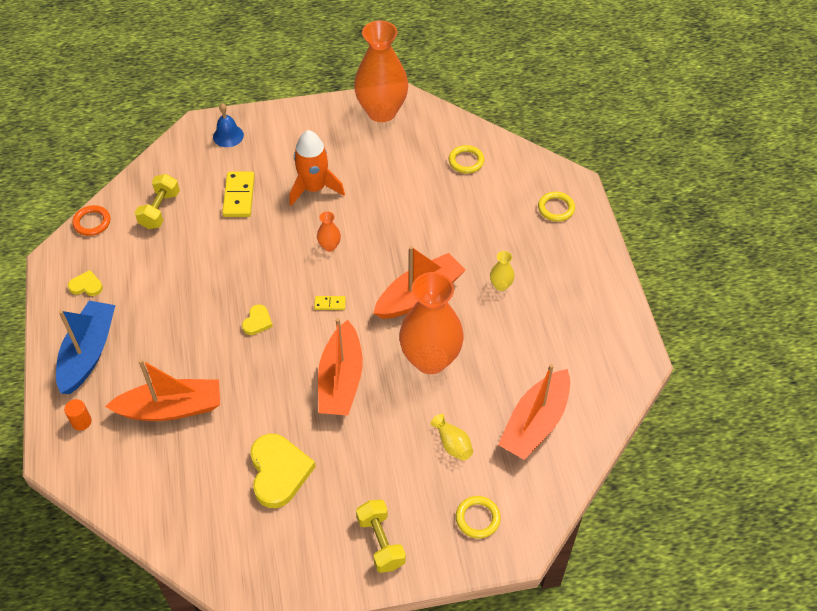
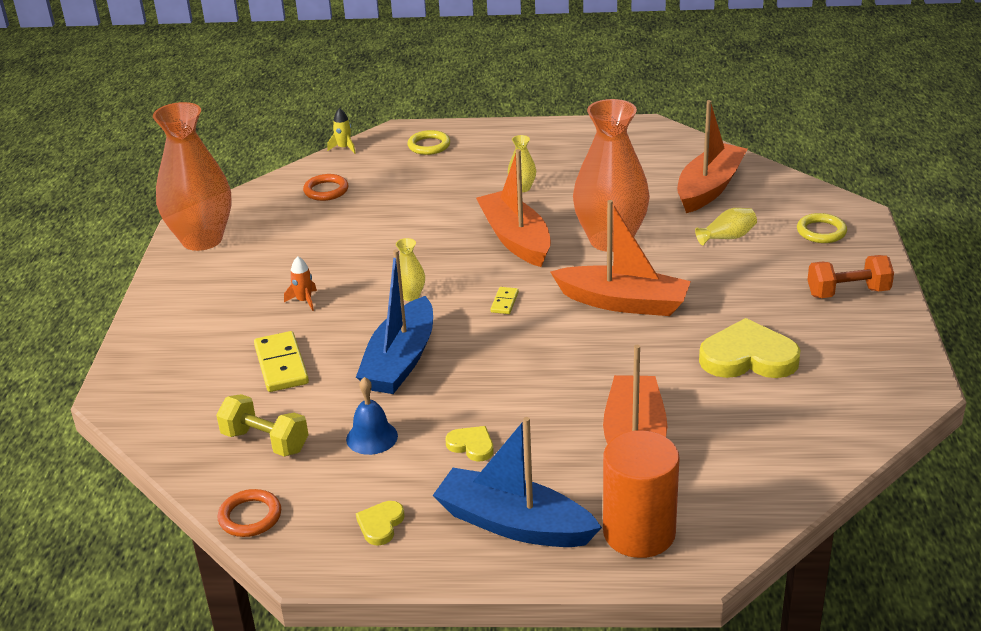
camera: 75 degrees left, 20 degrees down
(81, 422) = (639, 533): orange cylinder -> orange cylinder, size x2.35
(228, 136) = (155, 369): blue bell -> blue bell (372, 437)
(239, 196) = (281, 365): yellow domino -> yellow domino turned 60 degrees clockwise
(250, 258) = (400, 361): none -> blue boat
(257, 321) = (512, 361): yellow heart -> yellow heart (471, 445)
(314, 188) = (304, 301): orange rocket -> orange rocket, size x0.46
(329, 246) = (410, 296): orange vase -> yellow vase
(381, 542) = (848, 293): yellow dumbbell -> orange dumbbell
(466, 161) = (326, 190): yellow ring -> orange ring
(535, 423) = (709, 188): orange boat -> orange boat turned 105 degrees counterclockwise
(536, 155) = (344, 148): none -> yellow rocket

